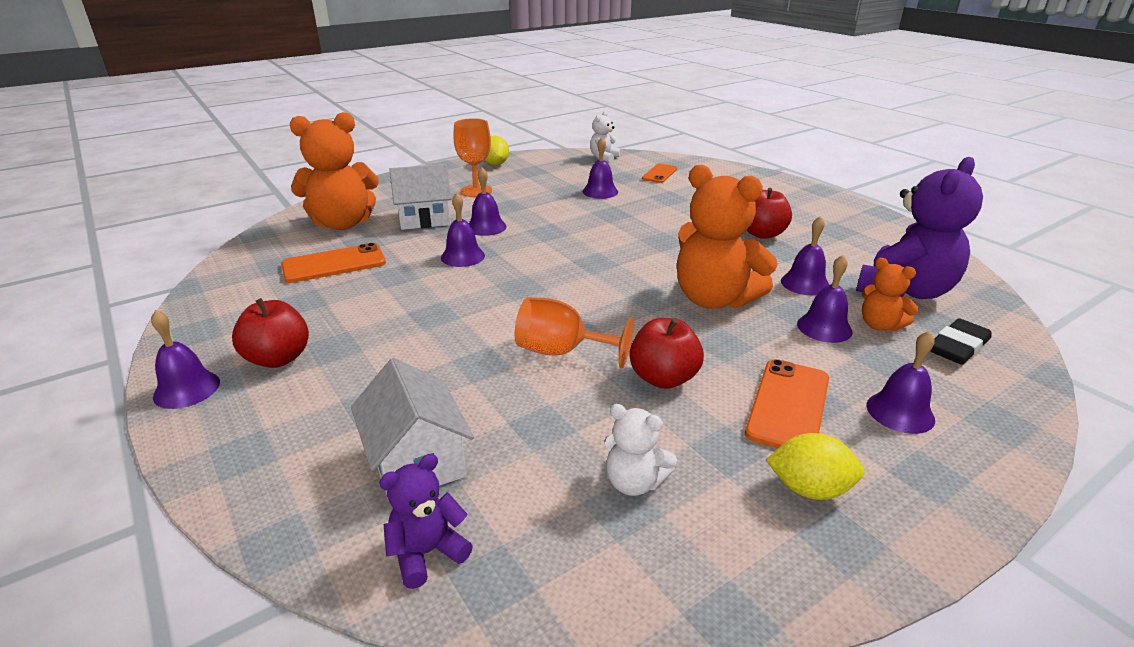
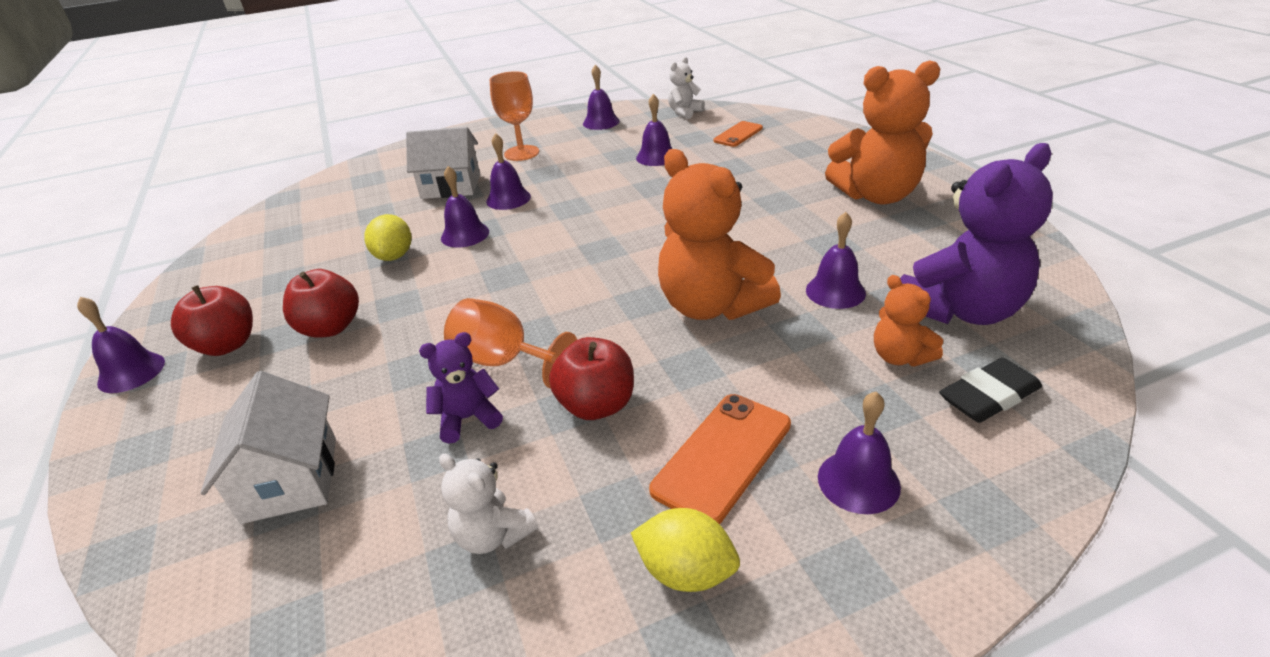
camera: 15 degrees right, 5 degrees up
(334, 264) = (334, 237): orange phone -> none
(343, 223) = (368, 189): orange teddy bear -> orange teddy bear (876, 195)
(427, 553) = (244, 588): purple teddy bear -> purple teddy bear (468, 418)
(495, 164) = (560, 119): yellow lemon -> yellow lemon (394, 256)
(762, 234) = (819, 220): red apple -> red apple (330, 328)
(824, 327) = (826, 354): purple bell -> purple bell (601, 122)

